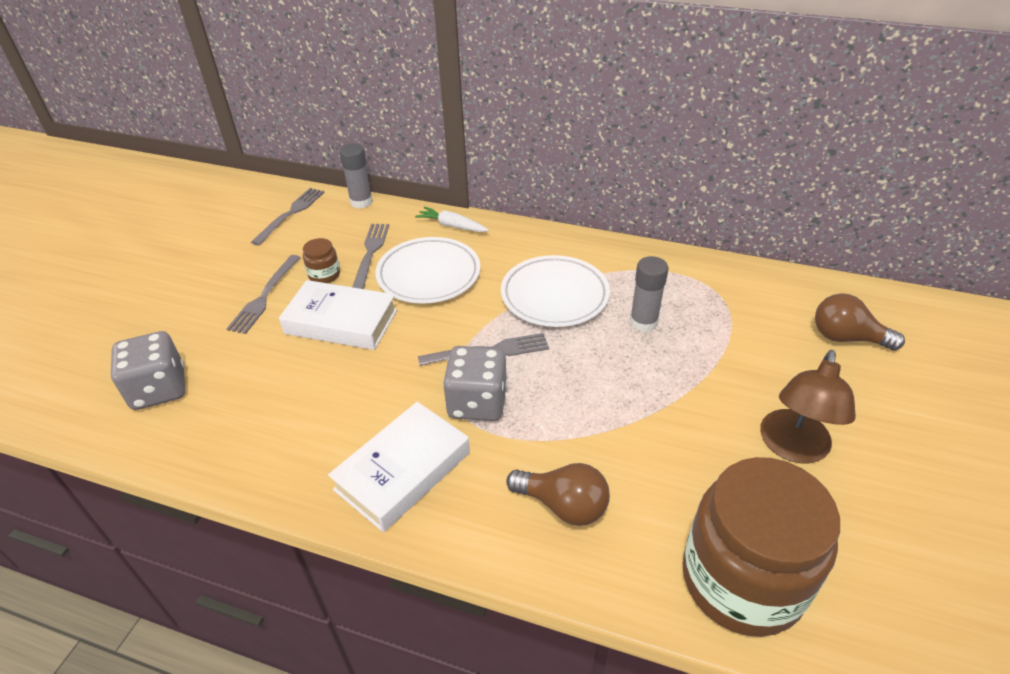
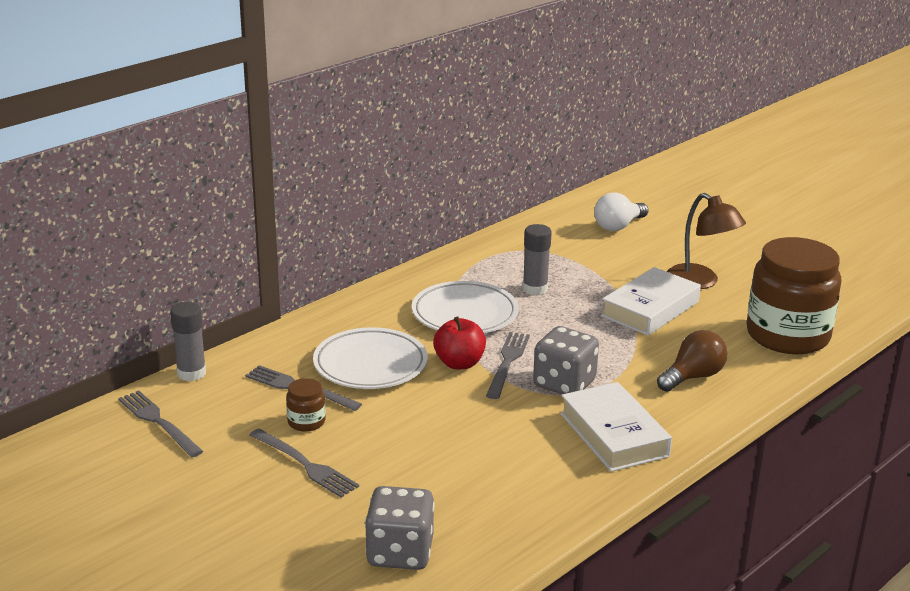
camera: 65 degrees left, 15 degrees down
(341, 322) = (395, 427): white book -> white book (650, 309)
(452, 226) = (303, 333): white carrot -> none
(466, 322) = (459, 363): none -> red apple
(846, 338) = (618, 226): brown light bulb -> white light bulb

